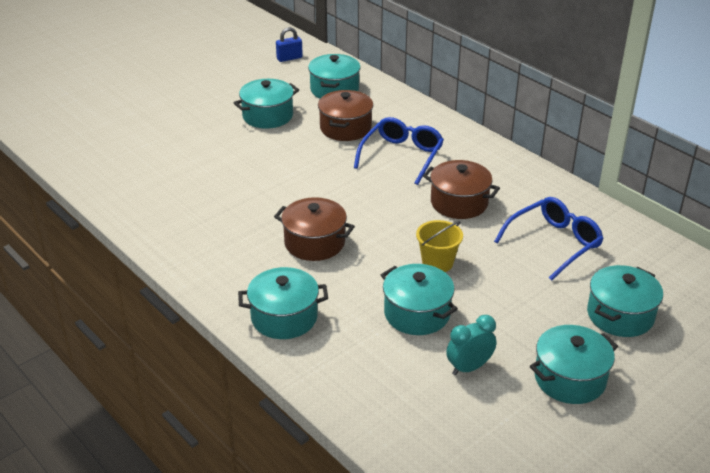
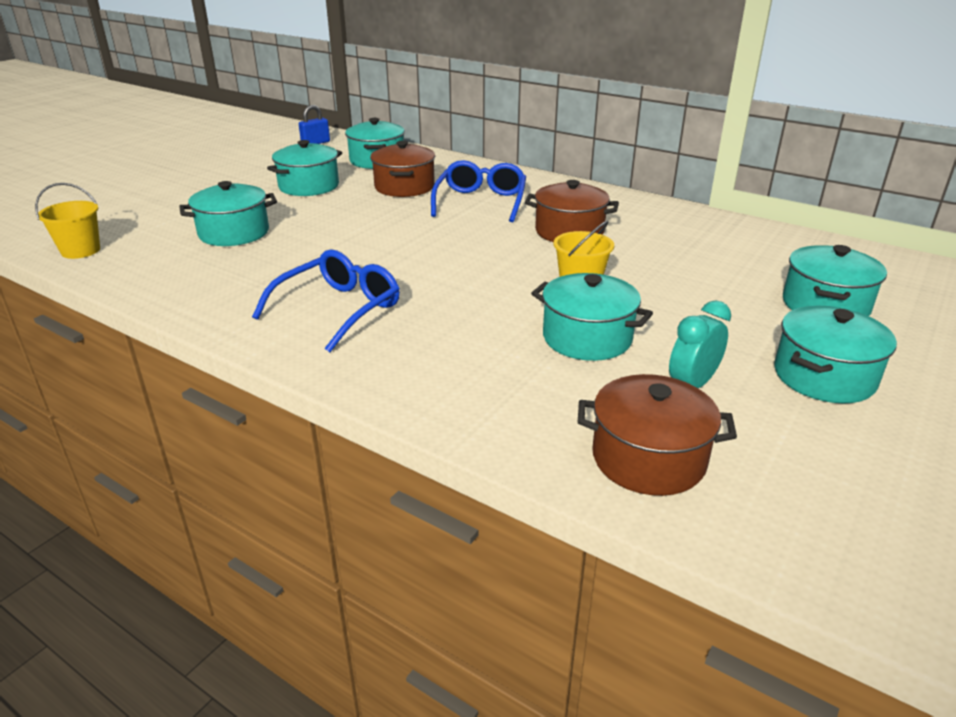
camera: 15 degrees left, 5 degrees down
(84, 166) = (81, 251): none -> yellow bucket
(284, 317) = (412, 368): turquoise pot -> turquoise pot (234, 233)
(314, 243) = (417, 286): brown pot -> brown pot (648, 458)
(554, 243) = (699, 252): blue glasses -> blue glasses (338, 309)

